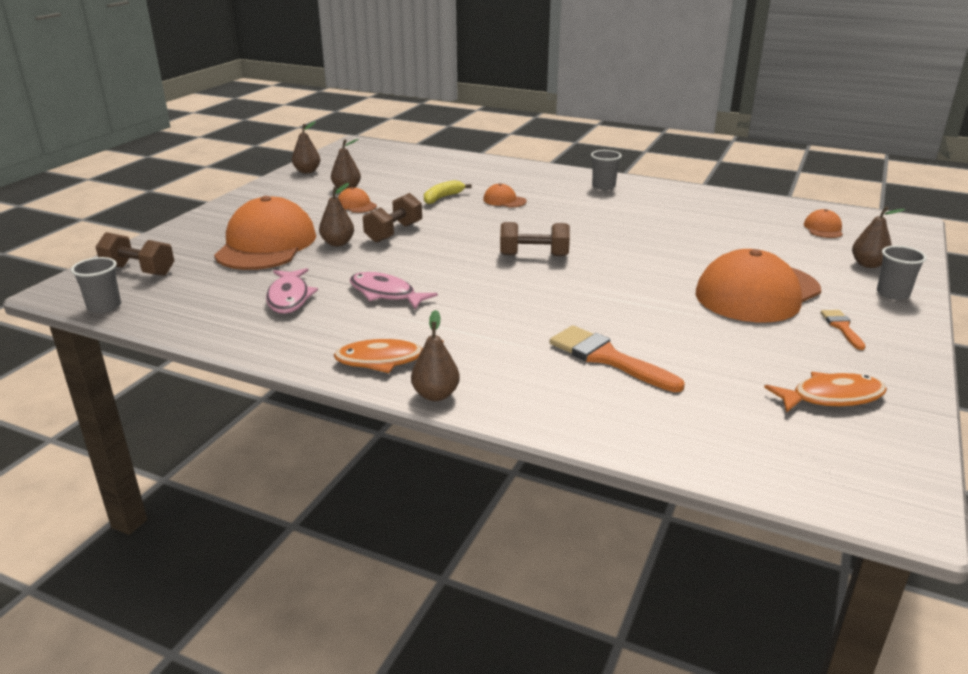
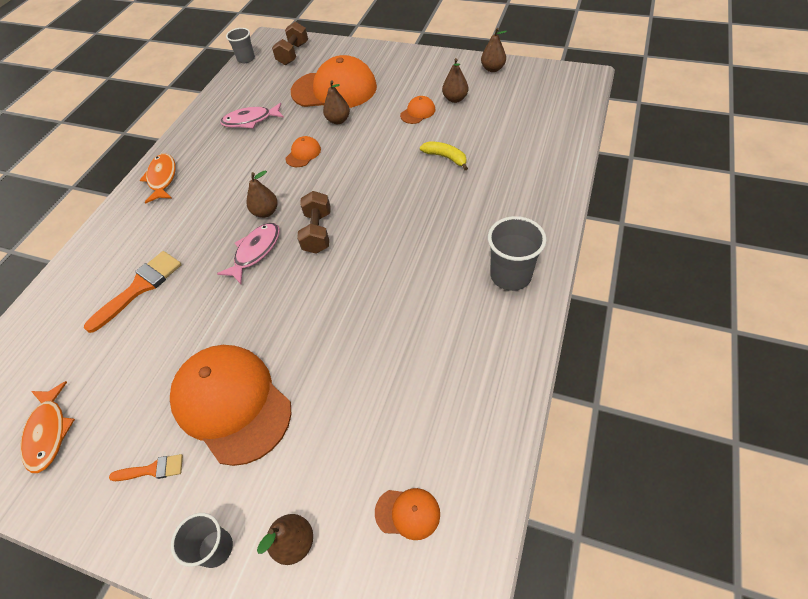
camera: 90 degrees right, 25 degrees up
(385, 294) = (252, 161): pink fish -> pink fish (255, 251)
(394, 233) = (360, 144): brown dumbbell -> none
(435, 395) = (118, 206): brown pear -> brown pear (266, 212)
(504, 200) = (447, 199): orange cap -> orange cap (303, 154)
(603, 186) = (510, 275): grey cup -> grey cup, size x1.51

